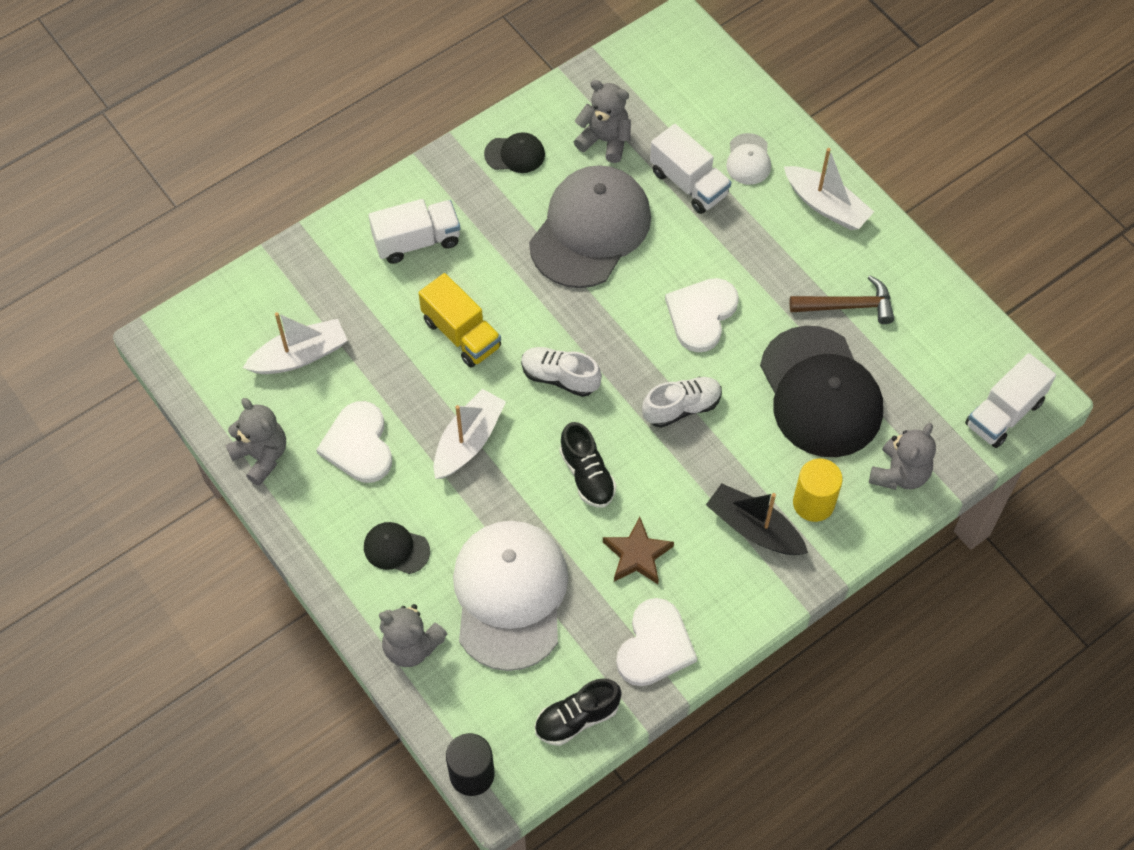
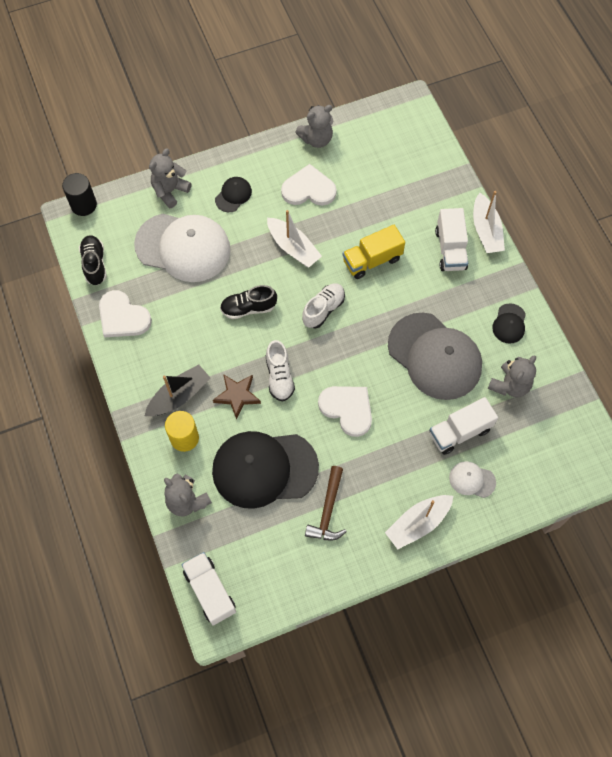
camera: 105 degrees right, 5 degrees up
(300, 356) = (380, 169): white boat -> white boat (486, 231)
(637, 555) = (185, 323): brown star -> brown star (237, 396)

